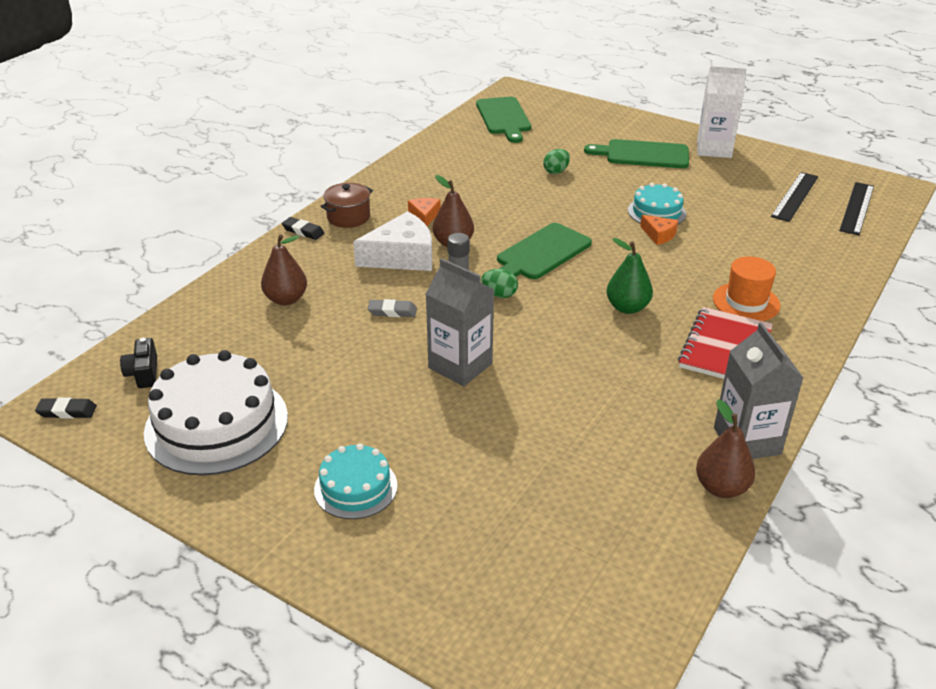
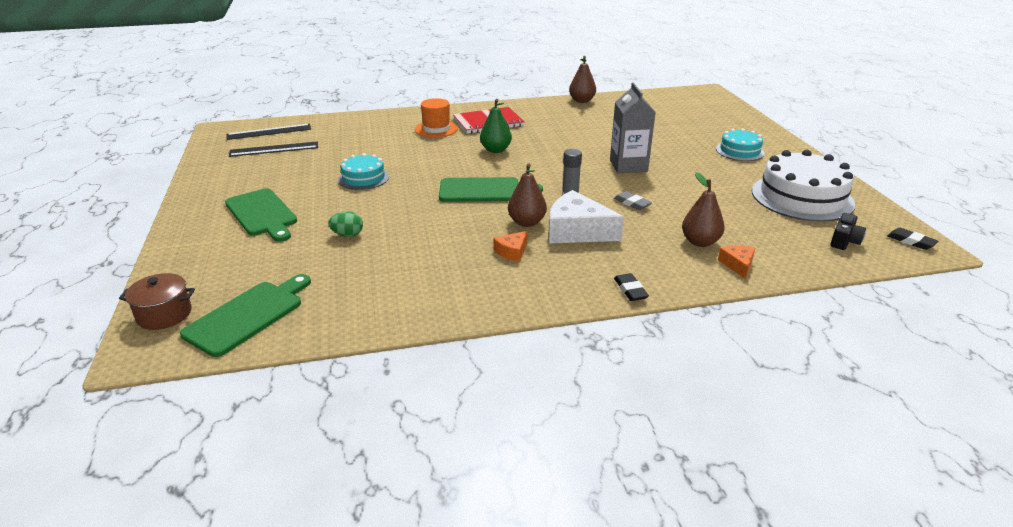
camera: 135 degrees left, 5 degrees down
(348, 217) = (574, 283): brown pot -> brown pot (164, 314)
(499, 294) = (551, 183): green egg -> none
(659, 235) = (396, 168): orange cheese -> orange cheese (737, 265)
(714, 149) = (215, 193): white carton -> none
(747, 441) = (546, 104): grey carton -> none

